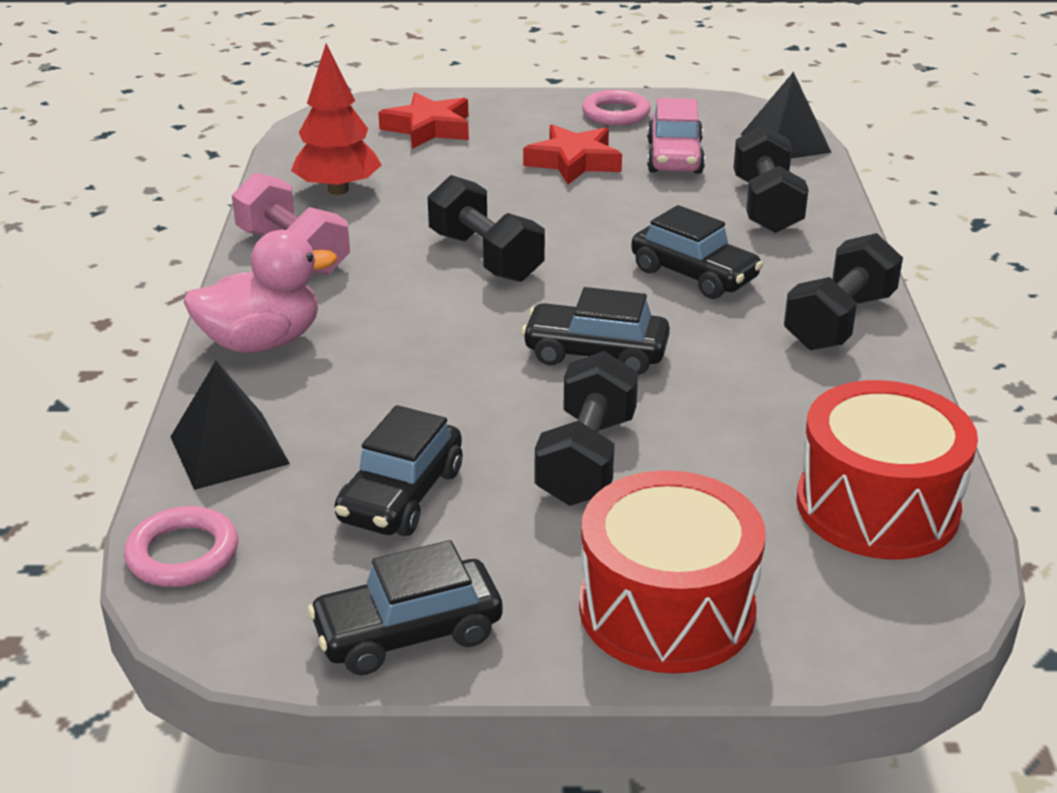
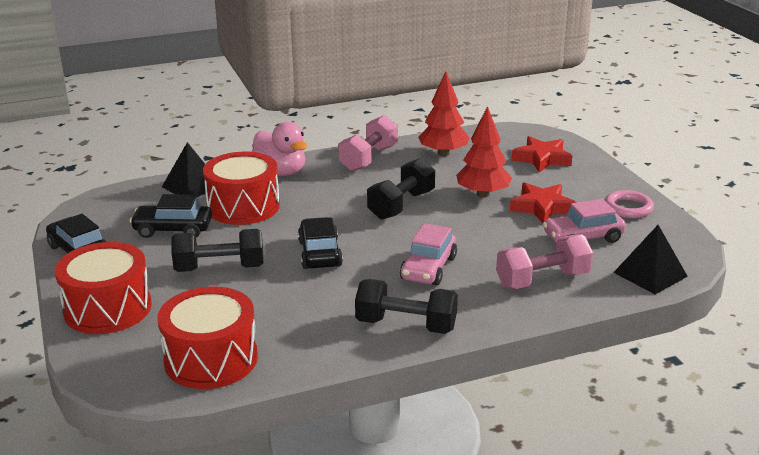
camera: 70 degrees right, 5 degrees down
(183, 554) = (118, 195): pink ring -> none
(370, 402) = (243, 207): none -> red drum
(501, 191) = (483, 194): none -> red tree
(694, 275) = (428, 268): black car -> pink car
(766, 206) = (542, 280): black dumbbell -> pink dumbbell

